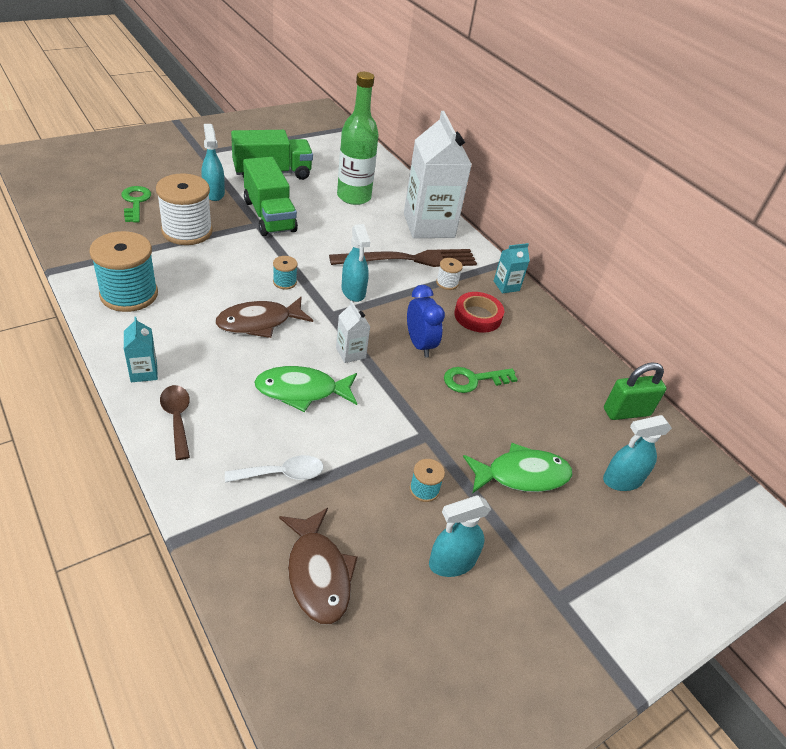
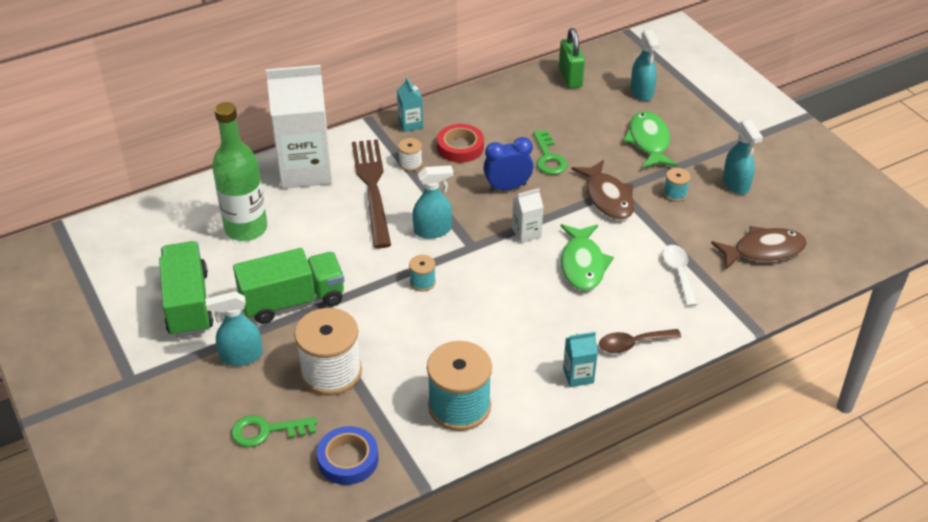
camera: 80 degrees left, 0 degrees up
(93, 236) = (348, 459): none -> blue tape
(259, 322) = (492, 298): brown fish -> brown fish (607, 197)

